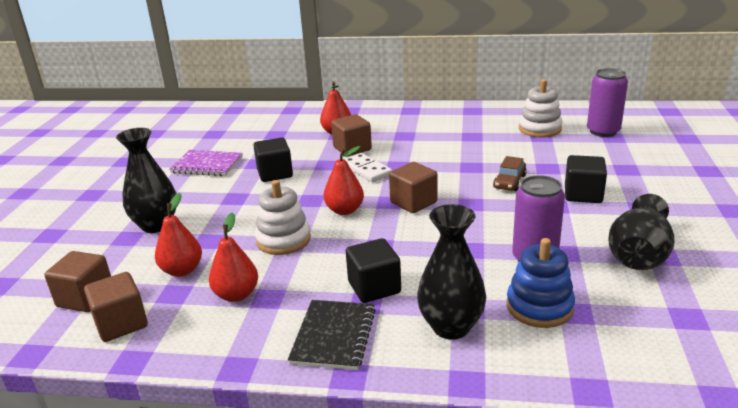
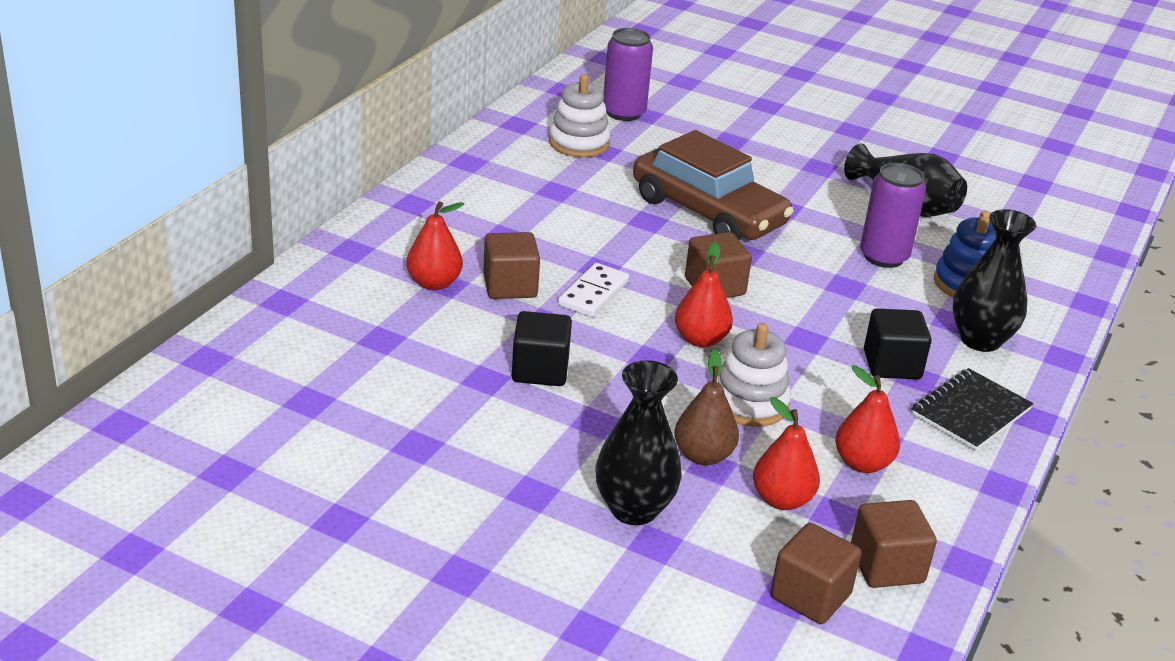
camera: 75 degrees left, 5 degrees up
(207, 165) = (447, 429): purple notebook -> none
(217, 235) = (703, 456): none -> brown pear
(334, 336) = (970, 412): black notebook -> black notebook turned 75 degrees counterclockwise
(366, 170) = (593, 293): white domino -> white domino turned 45 degrees counterclockwise
(509, 182) = (708, 212): brown car -> brown car, size x2.35
(583, 194) = (770, 184): black cube -> none

